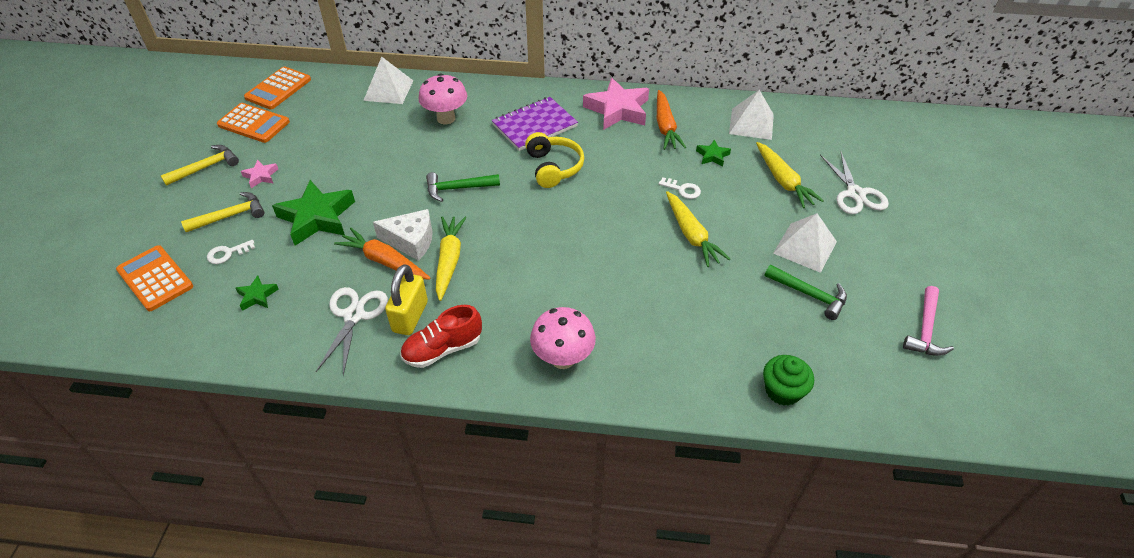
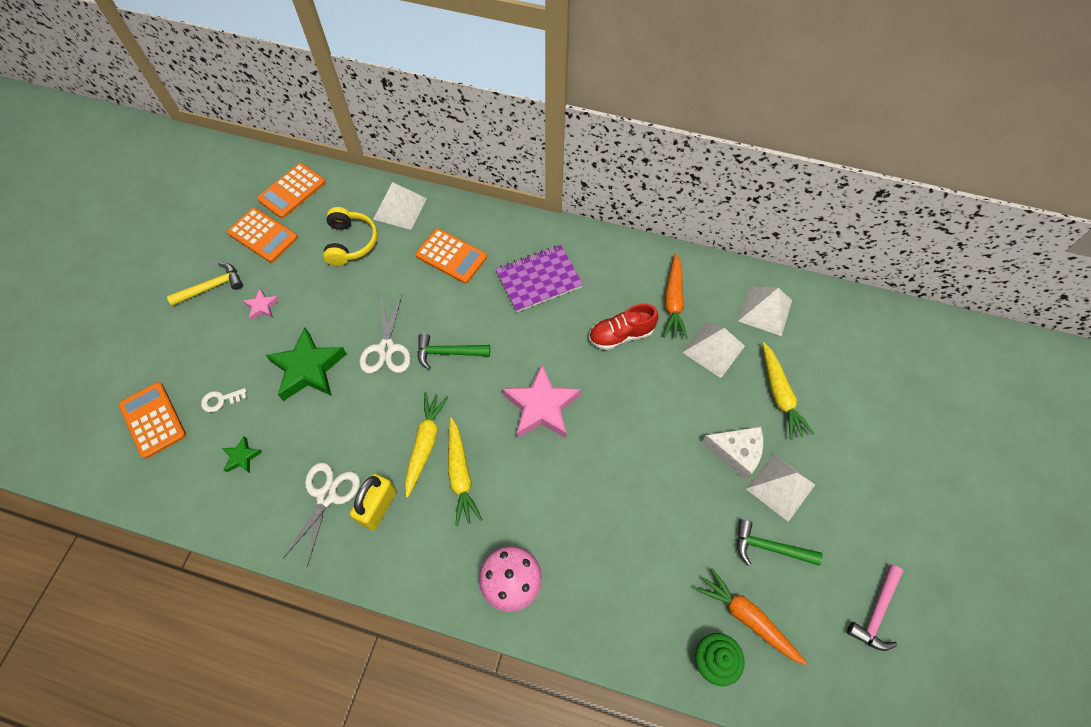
camera: 10 degrees right, 15 degrees up
(230, 216) = (228, 353): yellow hammer -> none
(384, 261) = (364, 434): orange carrot -> orange carrot (747, 617)
(411, 241) = (393, 413): white cheese -> white cheese (736, 452)
(443, 349) = (402, 551): red shoe -> red shoe (621, 335)
(446, 118) = (451, 256): pink mushroom -> orange calculator
(553, 167) = (548, 339): yellow headphones -> yellow headphones (351, 242)
(617, 110) = (628, 270): pink star -> pink star (541, 407)
(683, 189) = (672, 390): white key -> none
(691, 235) = (668, 451): yellow carrot -> yellow carrot (460, 475)
(712, 156) = (713, 349): green star -> white pyramid
(809, 294) = (769, 547): green hammer -> green hammer turned 150 degrees clockwise
(855, 194) = (851, 424): white scissors -> white scissors (386, 348)

